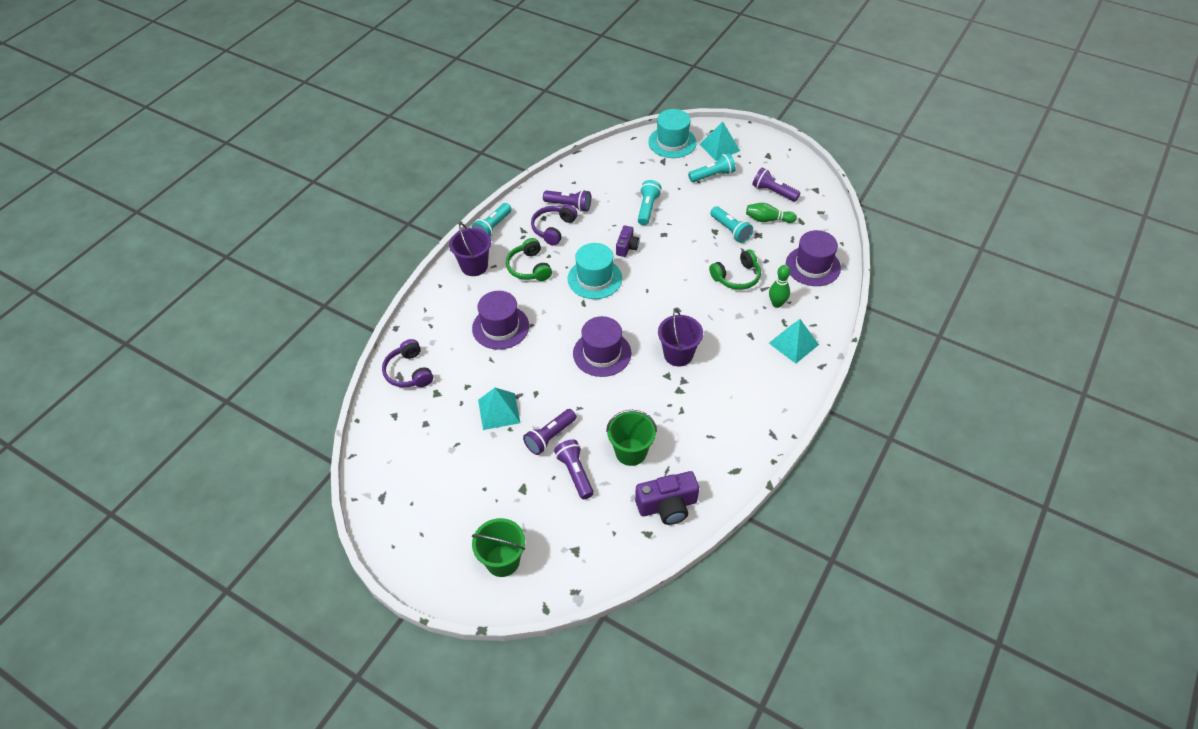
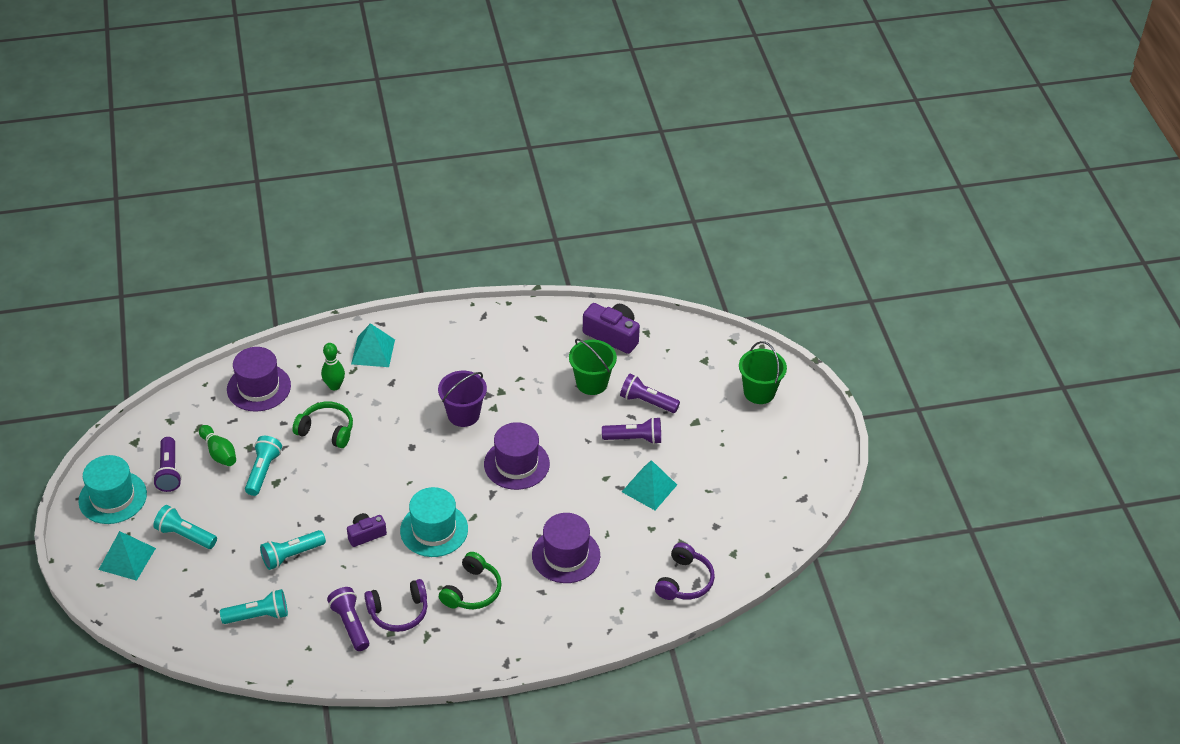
camera: 135 degrees left, 5 degrees down
(474, 266) = (516, 637): purple bucket -> none
(493, 227) = (448, 665): turquoise flashlight -> turquoise flashlight (258, 616)
(575, 473) = (647, 402): purple flashlight -> purple flashlight turned 90 degrees clockwise
(672, 142) = (154, 606): turquoise hat -> turquoise hat (112, 497)

